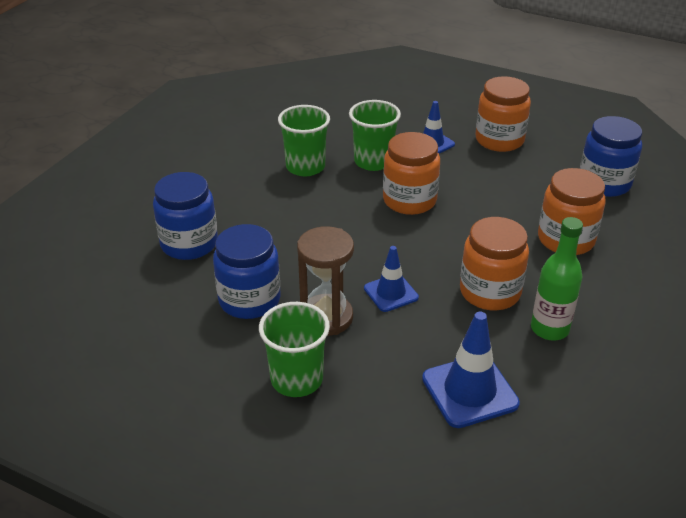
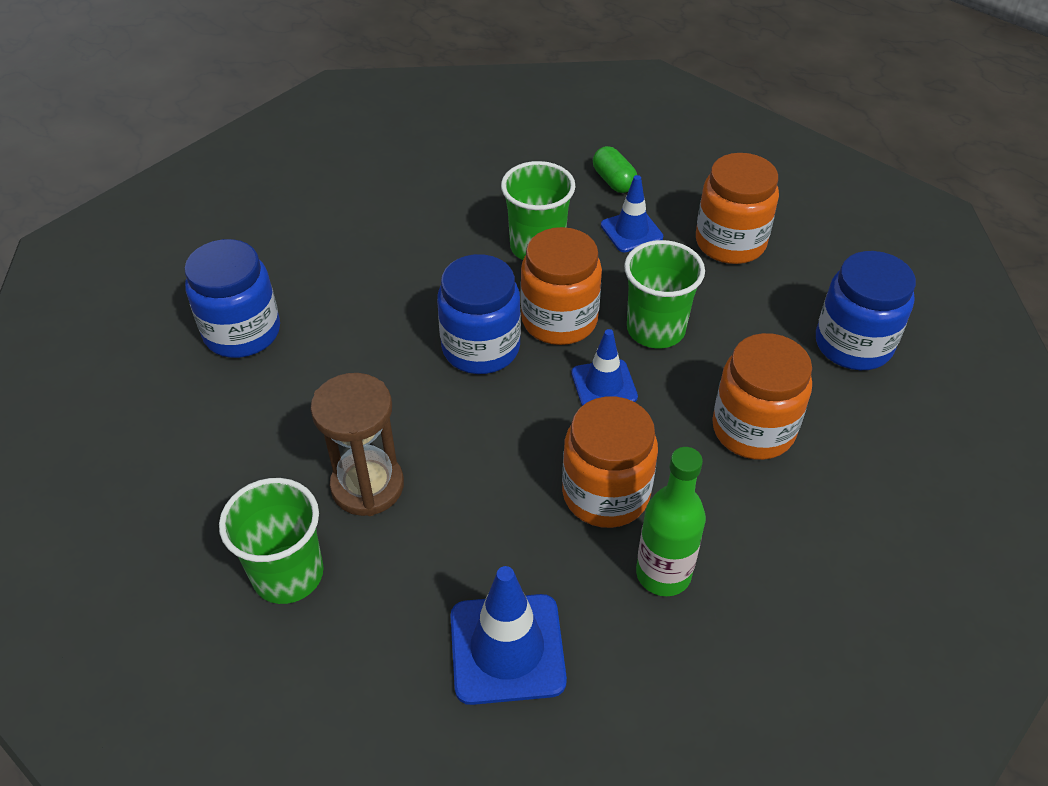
camera: 15 degrees right, 10 degrees up
(249, 300) = (281, 436): blue jar -> blue jar (481, 348)
(305, 167) = (442, 239): green cup -> green cup (655, 329)
(391, 293) = (469, 465): blue traffic cone -> blue traffic cone (604, 385)
(406, 117) = (613, 181): none -> green capsule

